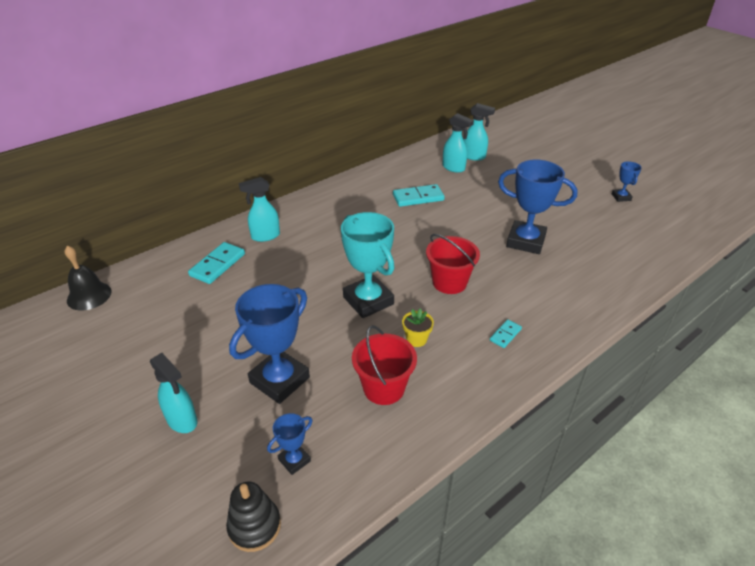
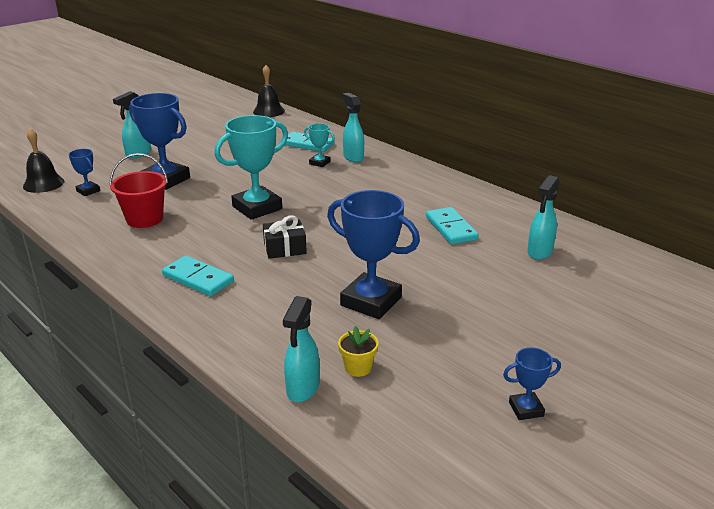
camera: 85 degrees right, 10 degrees down
(254, 526) = (43, 184): black stacking toy -> black bell
(271, 258) = (319, 163): none -> turquoise trophy
(416, 339) = (200, 232): yellow flower pot -> yellow flower pot (358, 368)
(449, 282) = (285, 248): red bucket -> black gift
(474, 157) = (584, 268): turquoise spray bottle -> turquoise spray bottle (302, 389)
(505, 335) = (198, 279): turquoise domino -> turquoise domino, size x1.81
(525, 241) = (371, 301): blue trophy -> blue trophy turned 75 degrees counterclockwise

